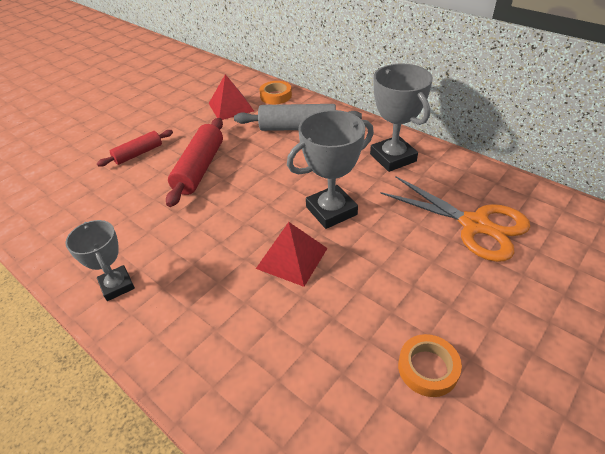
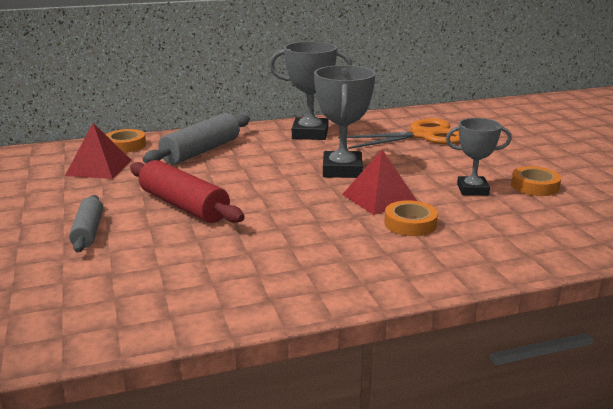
camera: 60 degrees left, 20 degrees down
(117, 285) = (313, 284): grey trophy -> grey trophy (472, 190)
(138, 154) = (88, 231): red rolling pin -> grey rolling pin
(254, 299) = (410, 224): none -> orange tape

